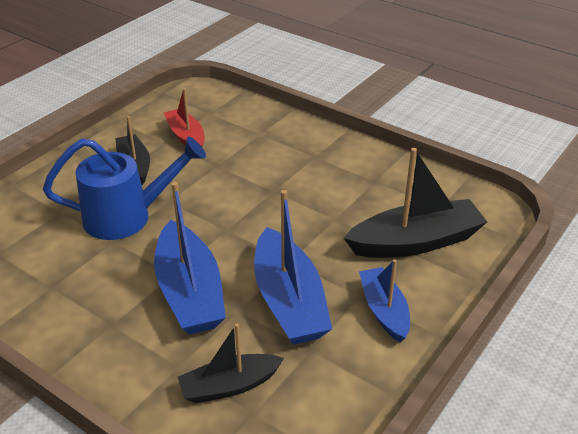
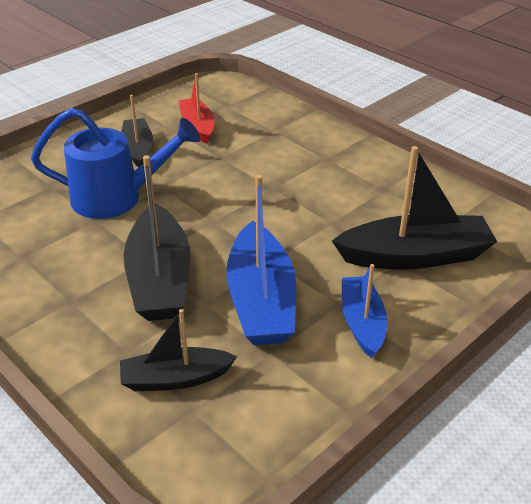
camera: 10 degrees right, 0 degrees up
(189, 292) = (159, 279): blue boat -> black boat

